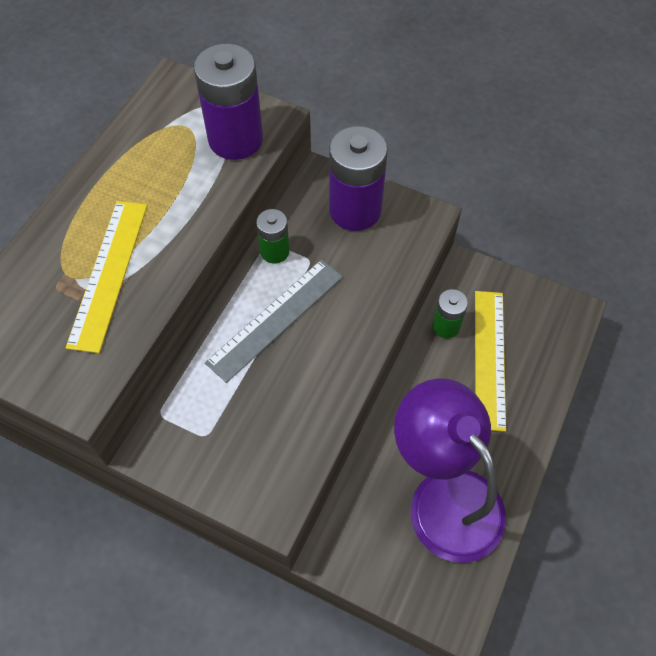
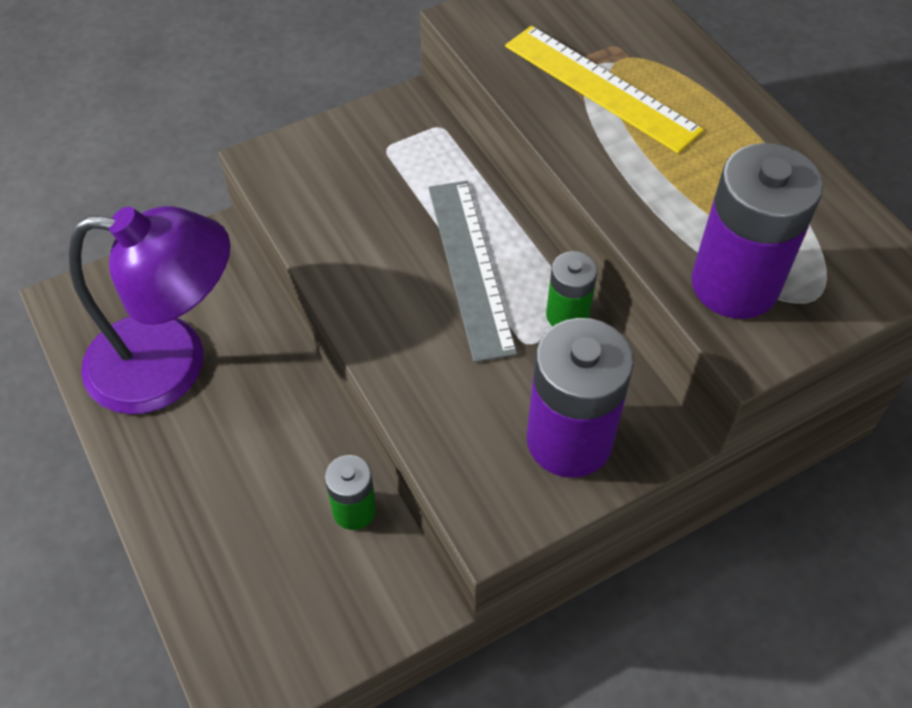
camera: 125 degrees right, 5 degrees down
(489, 358) = (271, 528): yellow ruler -> none

